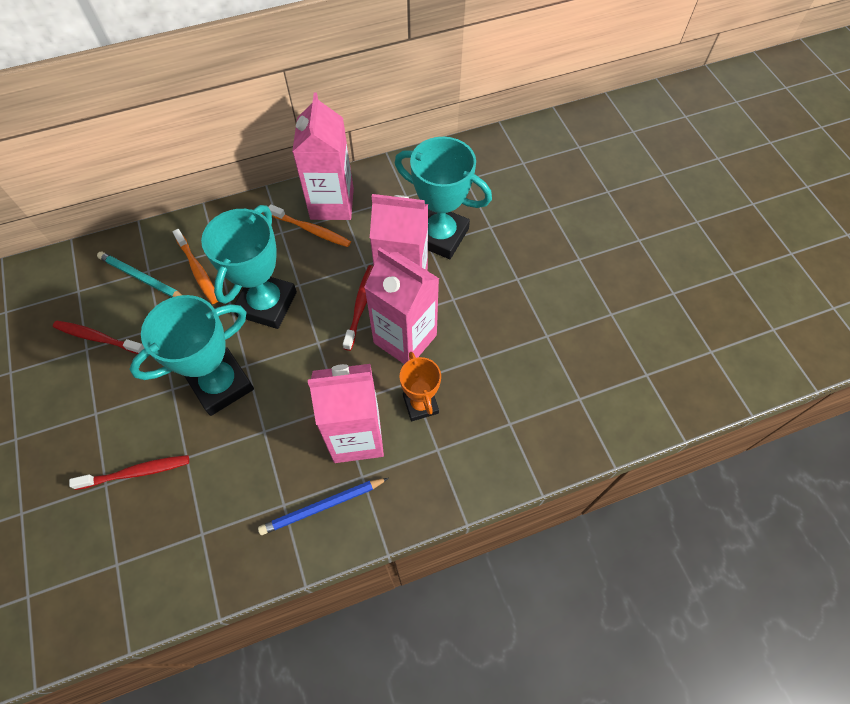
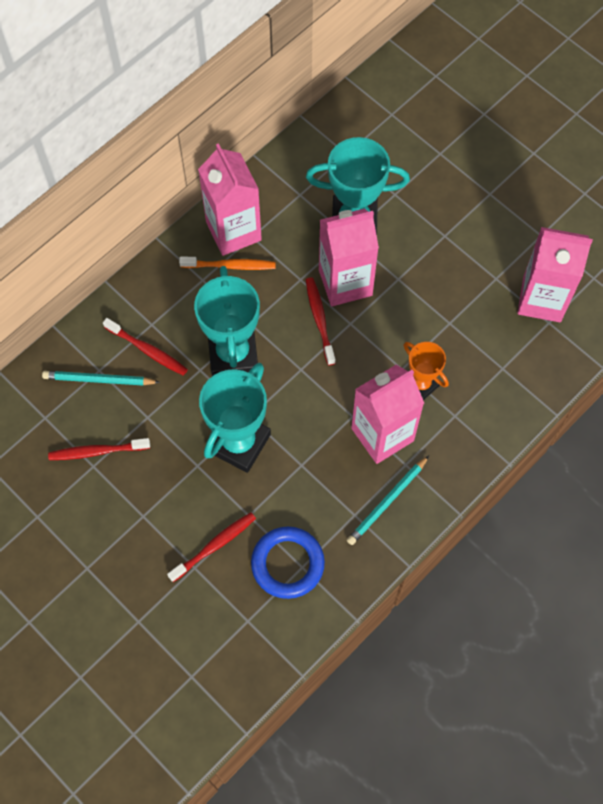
camera: 25 degrees left, 5 degrees up
(190, 524) = (287, 564): none -> blue ring
(198, 271) = (147, 350): orange toothbrush -> red toothbrush
(322, 506) = (387, 501): blue pencil -> turquoise pencil
(405, 339) = (376, 333): pink carton -> pink carton (541, 299)

